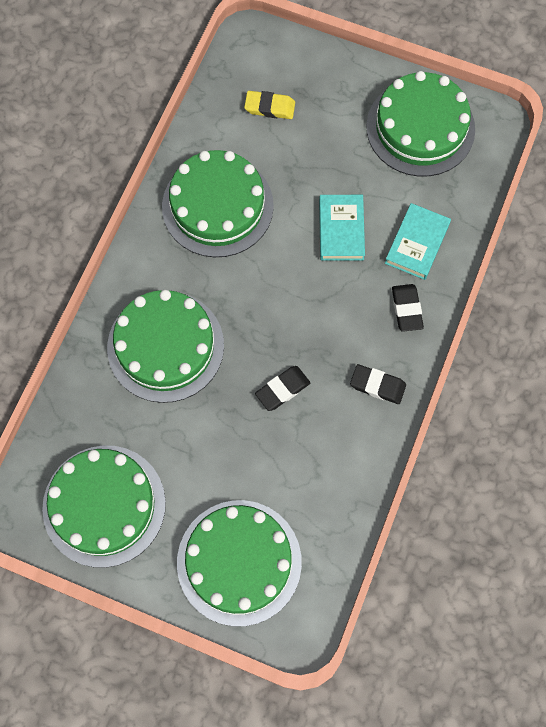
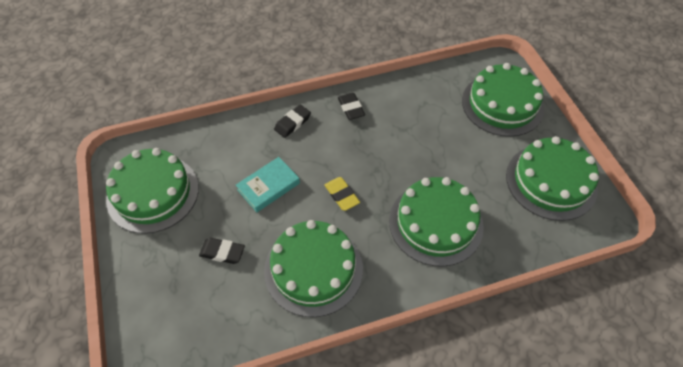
camera: 130 degrees left, 15 degrees down
(270, 107) = (203, 296): yellow eraser -> yellow eraser (341, 195)
(282, 389) = (397, 147): black eraser -> black eraser (222, 252)
(417, 243) = (244, 143): turquoise book -> none

